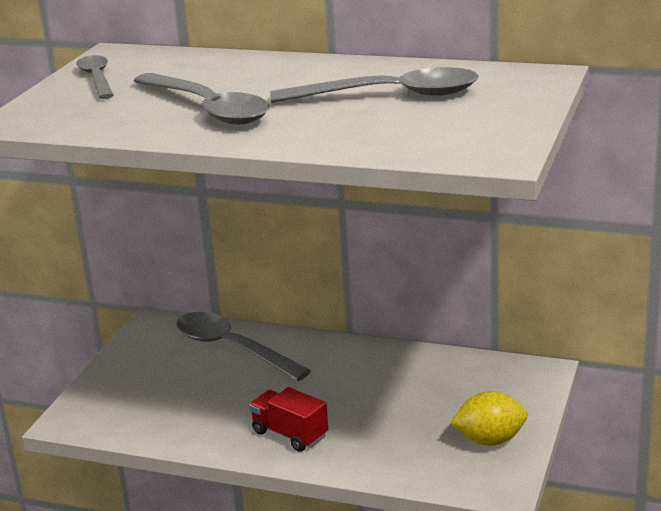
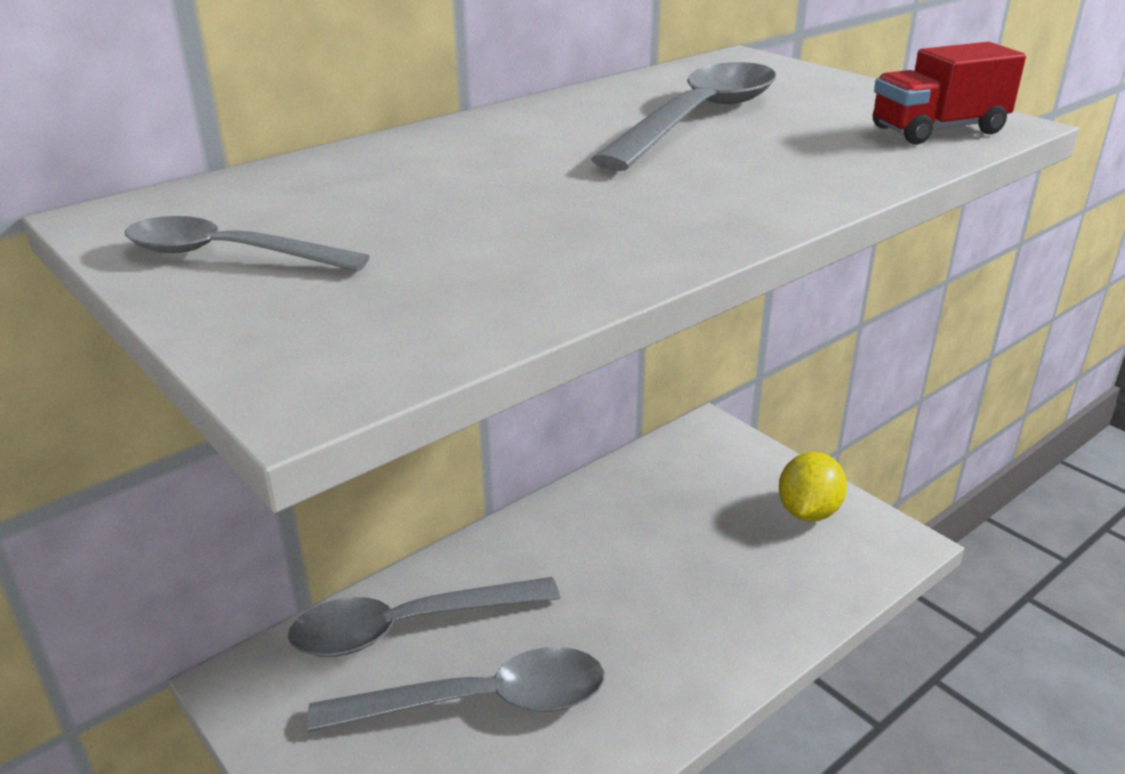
camera: 60 degrees left, 5 degrees up
(208, 109) = (566, 211): grey spoon -> grey spoon (481, 702)
(290, 434) = (669, 657): red truck -> red truck (937, 130)

